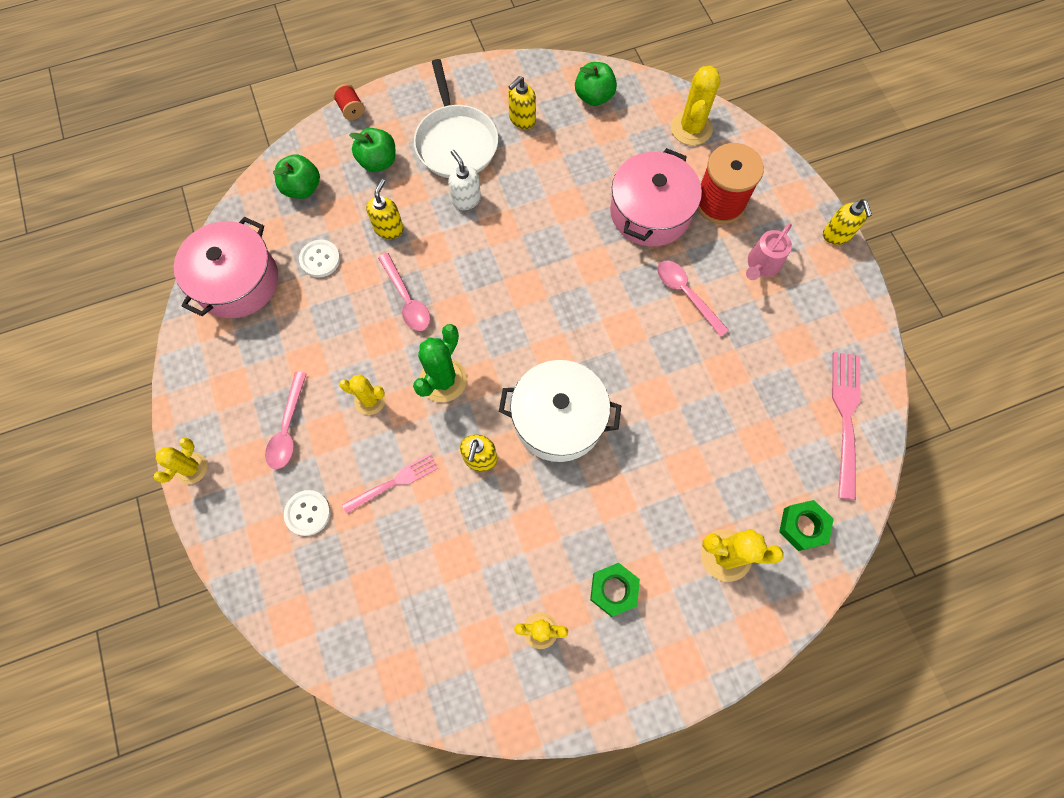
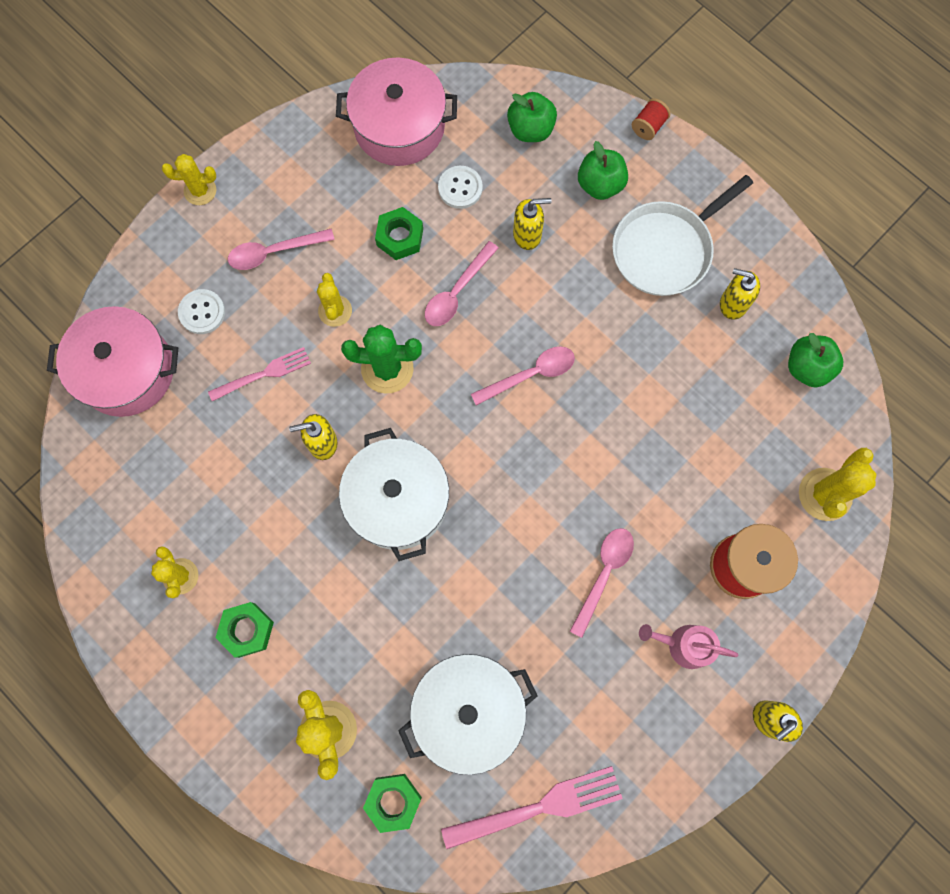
camera: 65 degrees right, 5 degrees up
(335, 322) = (400, 237): none -> green nut
(394, 482) = (263, 374): pink fork -> pink fork turned 60 degrees counterclockwise
(466, 199) = (601, 293): white soap dispenser -> none
(504, 276) = (530, 374): none -> pink spoon
(650, 212) = (687, 493): pink pot -> pink pot (126, 371)
(691, 128) = (825, 494): yellow cactus -> yellow cactus turned 45 degrees counterclockwise
(752, 437) = (468, 711): none -> white pot

